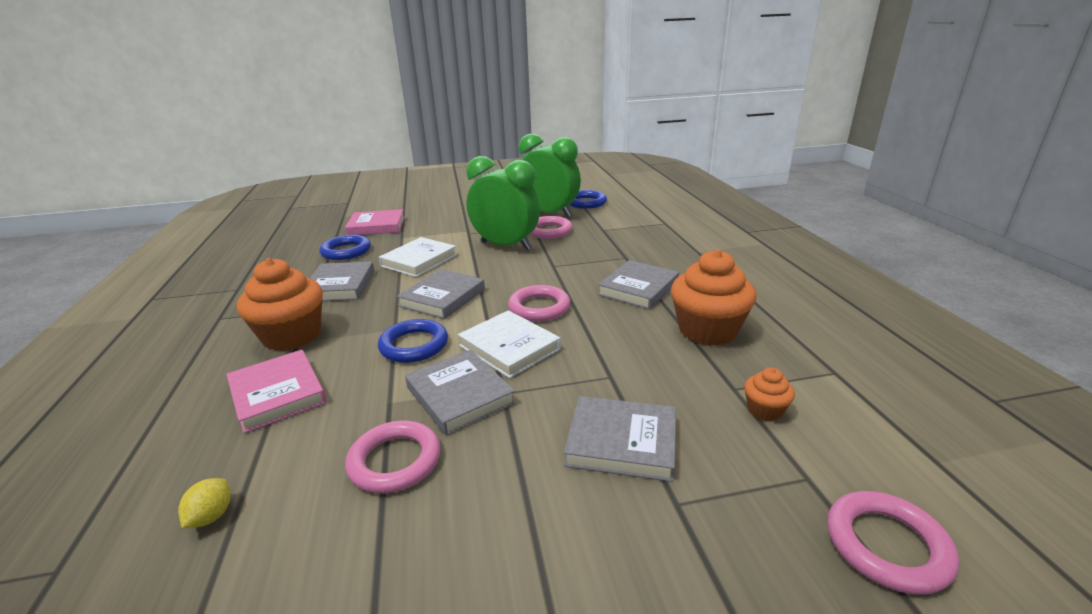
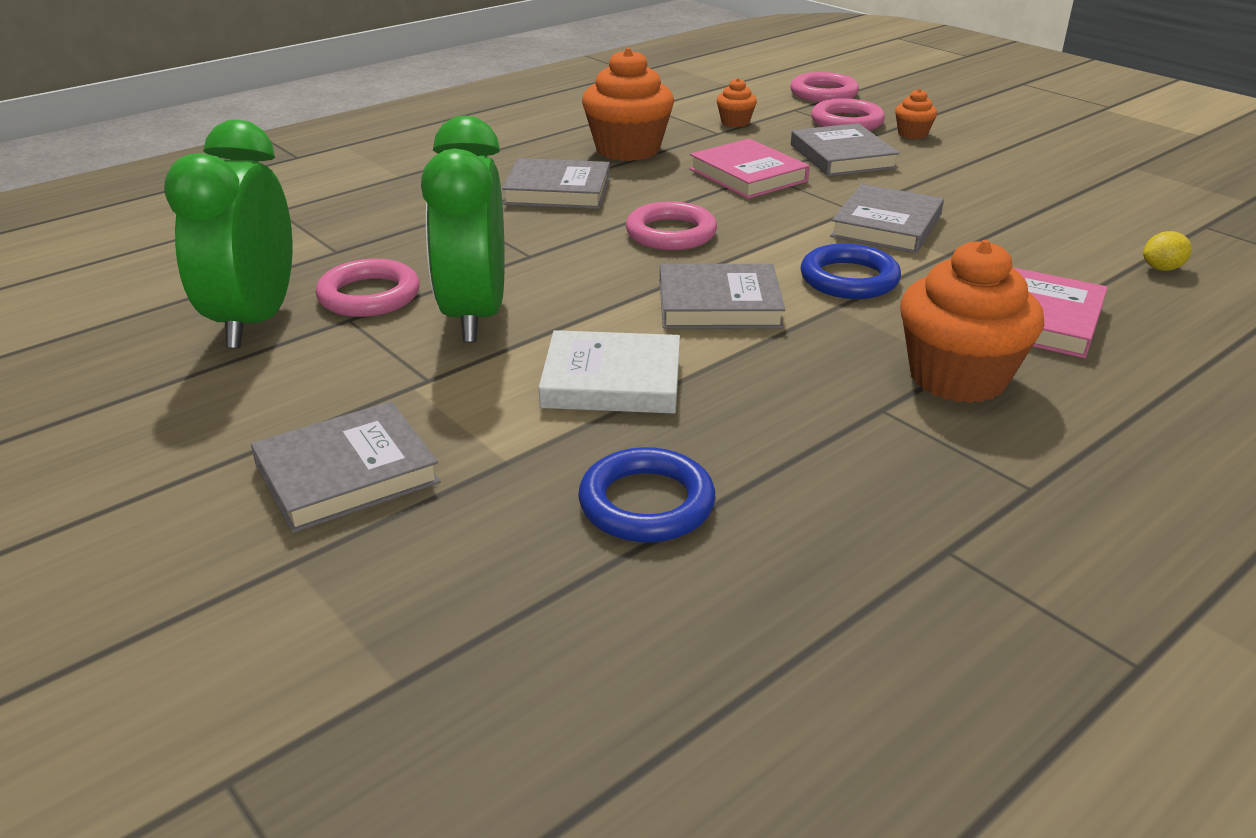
camera: 120 degrees left, 5 degrees up
(340, 286) = (789, 419): grey book -> grey book (347, 473)
(376, 226) = (455, 545): pink book -> pink book (748, 175)
(395, 461) = (996, 224): pink ring -> pink ring (847, 122)
(509, 347) = (778, 226): white book -> none
(586, 203) = (161, 299): blue ring -> none
(664, 549) = (912, 134): none -> orange cupcake

